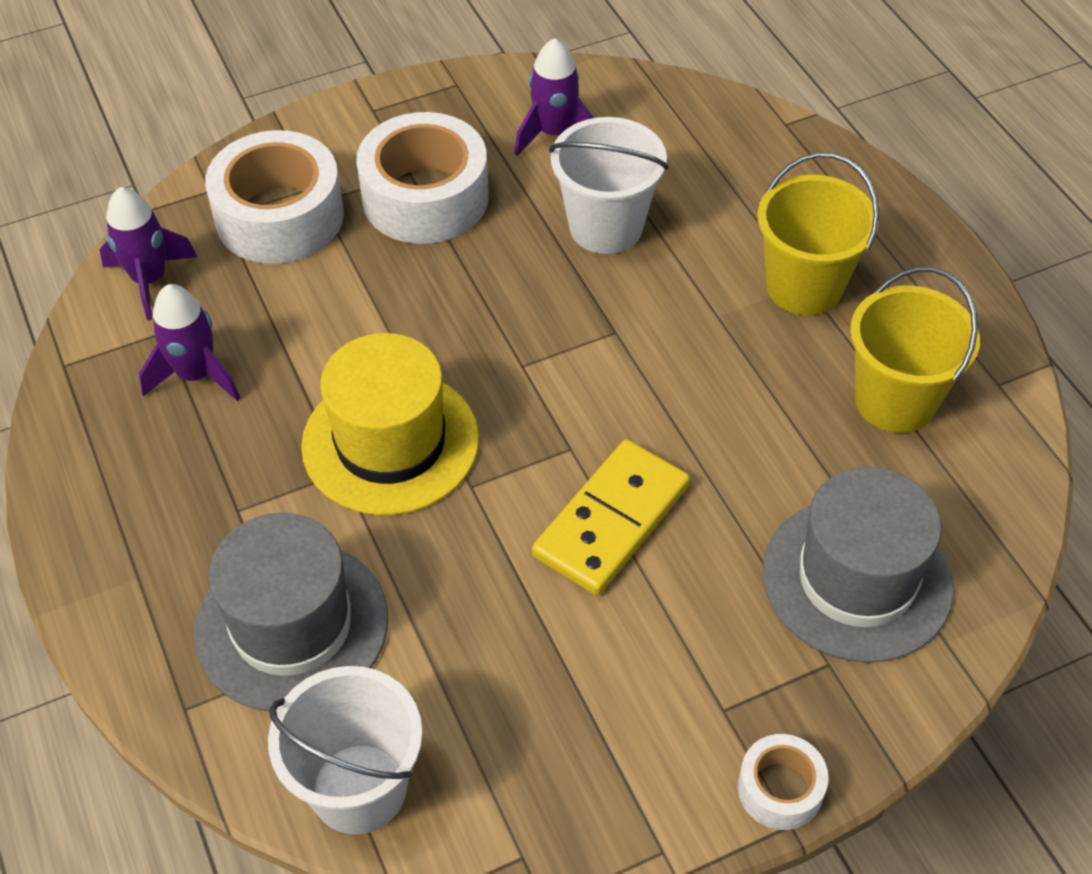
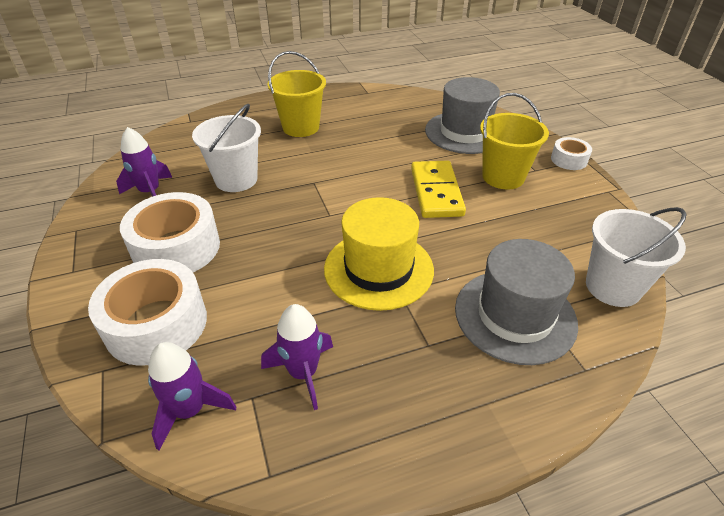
camera: 85 degrees left, 10 degrees down
(611, 521) = (436, 192): yellow domino -> yellow domino turned 45 degrees clockwise
(895, 400) = (372, 114): yellow bucket -> yellow bucket (503, 177)

